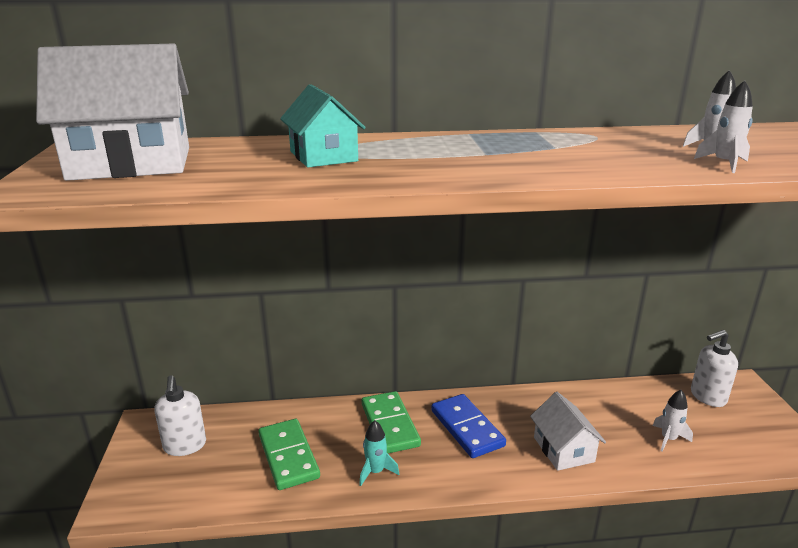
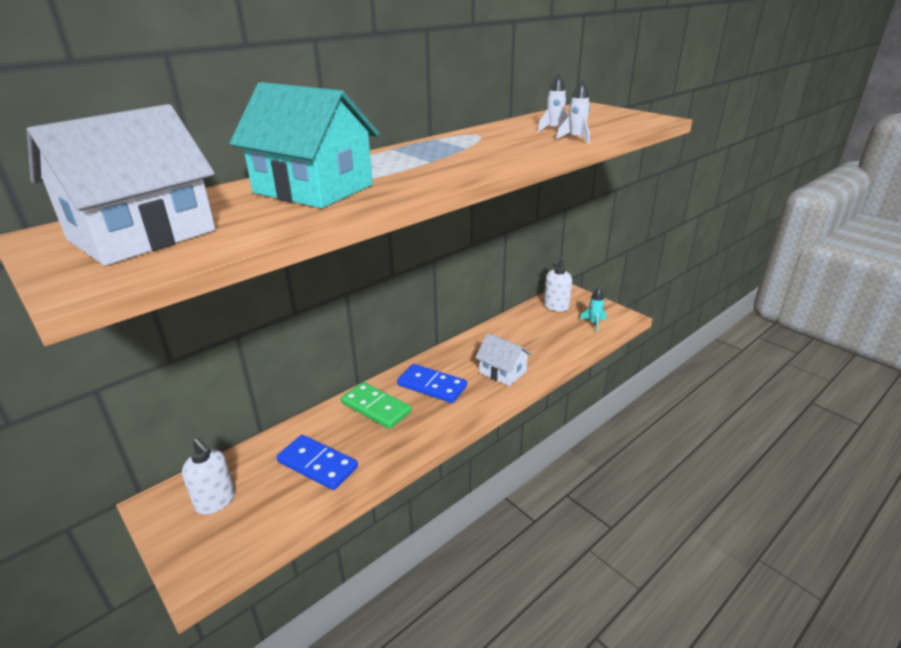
camera: 35 degrees left, 5 degrees up
(288, 456) = (317, 464): green domino -> blue domino
(323, 156) = (313, 189): turquoise house -> turquoise house, size x1.66
(375, 471) = (395, 442): turquoise rocket -> turquoise rocket (594, 323)
(668, 439) = (554, 340): white rocket -> none

